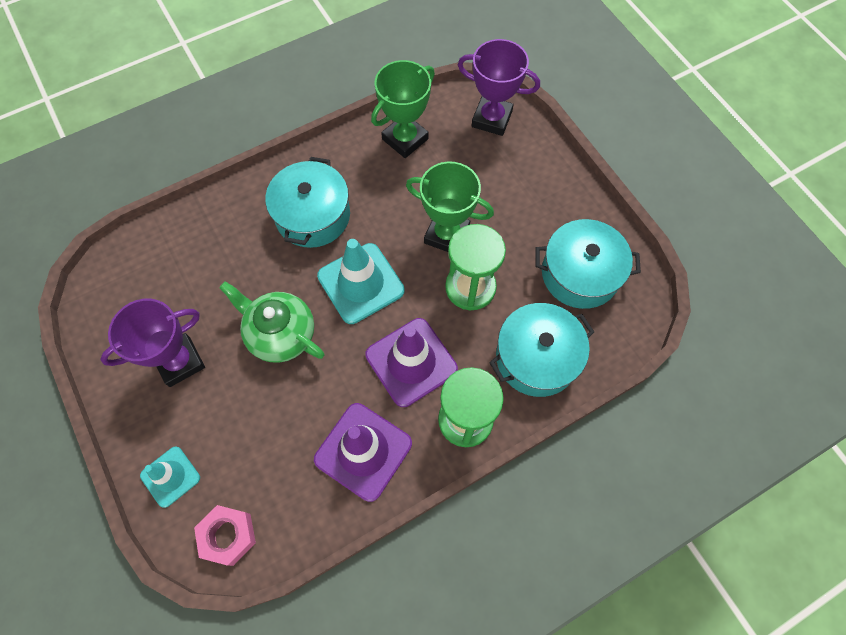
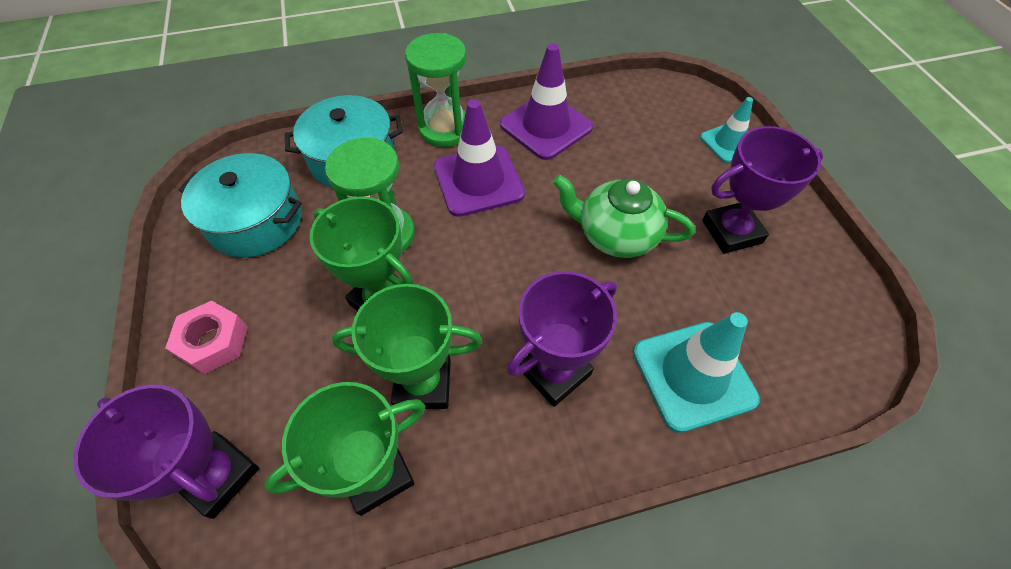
camera: 165 degrees left, 10 degrees down
(228, 536) = (672, 99): pink nut -> pink nut (214, 342)
(280, 334) = (615, 235): green teapot -> green teapot turned 150 degrees clockwise
(313, 215) = (554, 372): turquoise pot -> purple trophy
(361, 283) = (510, 267): turquoise traffic cone -> turquoise traffic cone (693, 375)
(396, 189) = (423, 383): none -> green trophy

